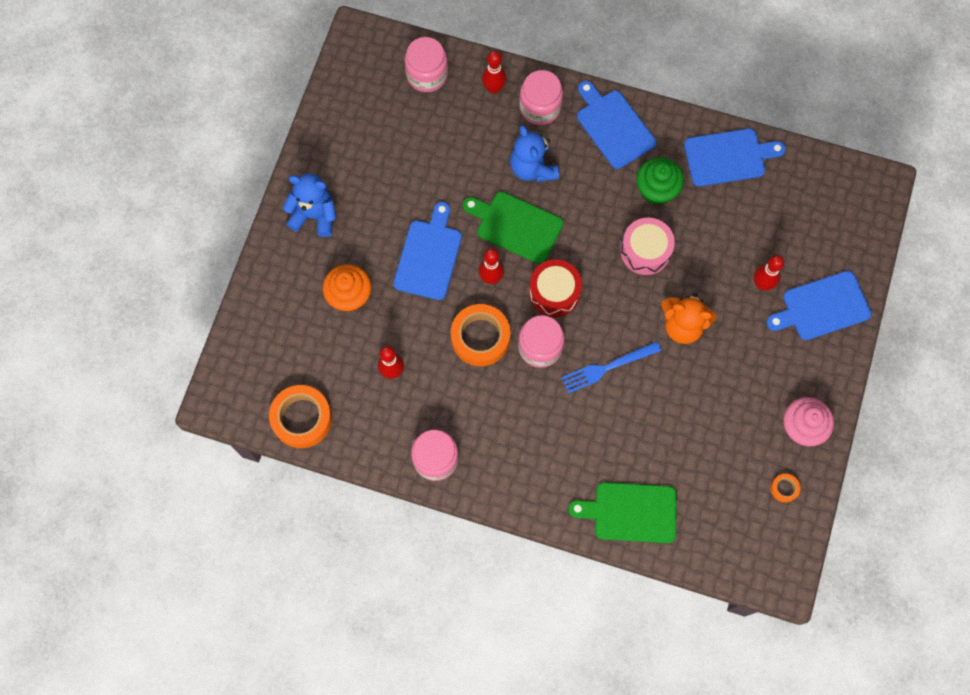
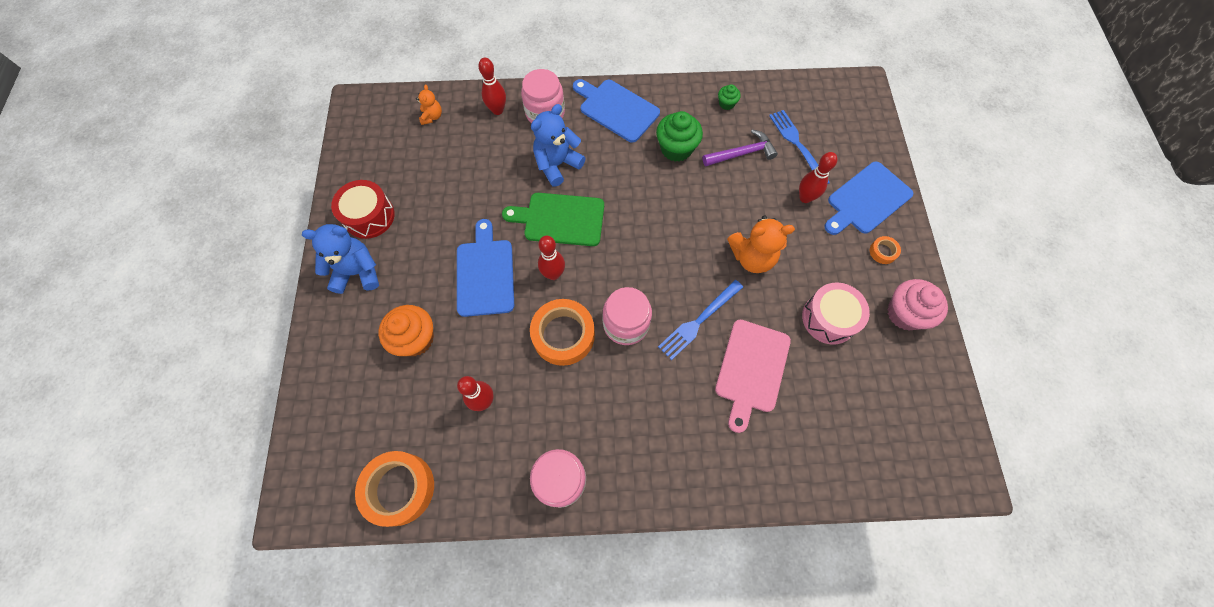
camera: 20 degrees left, 5 degrees down
(427, 75) = (432, 116): pink jar -> orange teddy bear
(532, 168) = (557, 164): blue teddy bear -> blue teddy bear turned 90 degrees clockwise
(554, 292) = (619, 267): red drum -> red drum (369, 216)
(630, 512) = (784, 461): green cutting board -> none
(636, 427) = (751, 369): none -> pink cutting board
(645, 251) = (689, 203): pink drum -> pink drum (829, 318)
(720, 217) = (741, 153): none -> purple hammer
(728, 157) = (726, 103): blue cutting board -> green cupcake
(780, 226) = (797, 144): none -> blue fork
(784, 488) = (919, 379): orange tape -> orange tape (883, 252)

